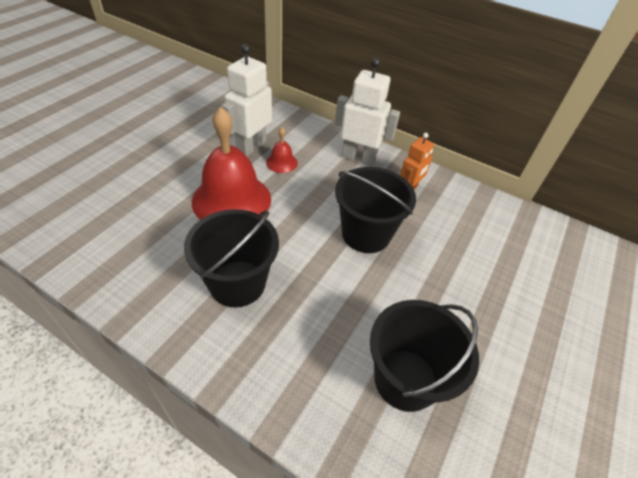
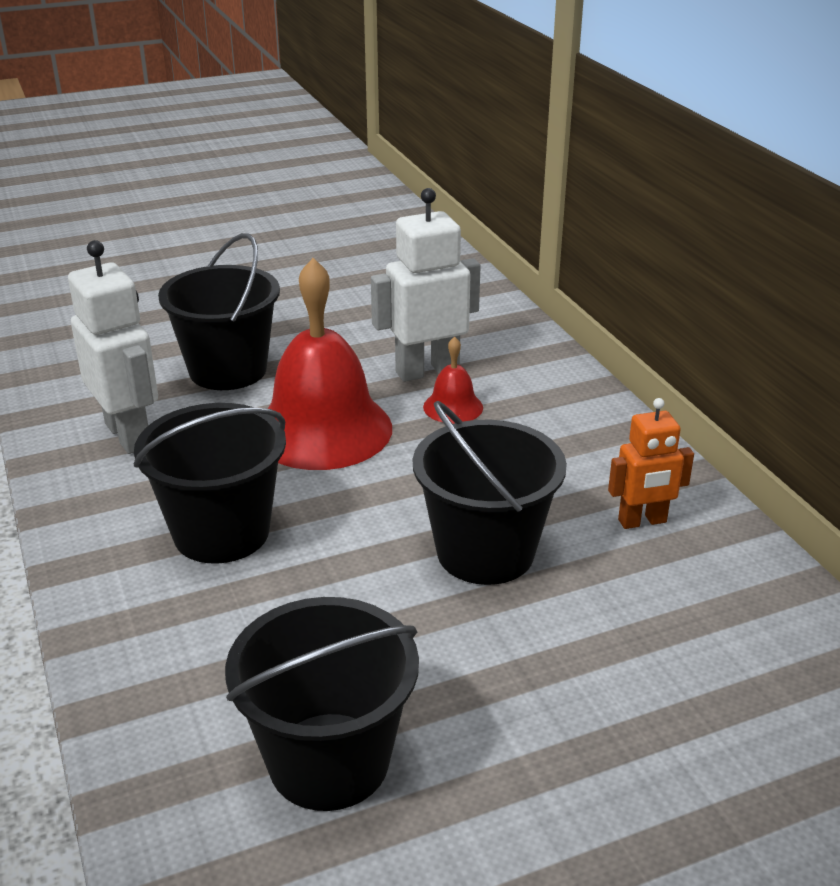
camera: 40 degrees right, 15 degrees down
(146, 183) = (228, 370): none -> black bucket
(358, 158) = (598, 443): white robot -> white robot (129, 435)

